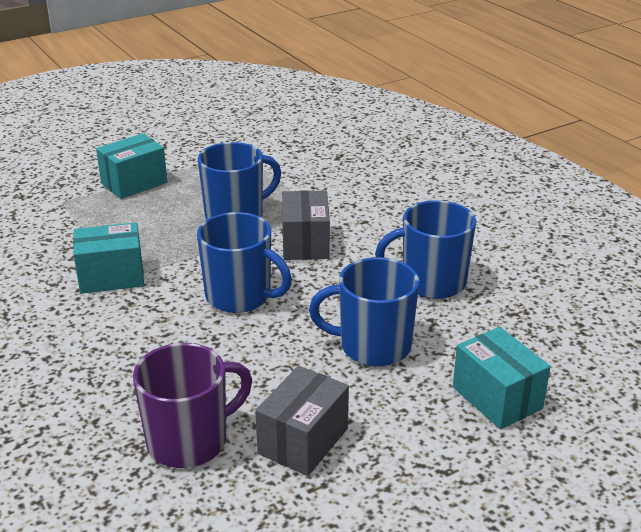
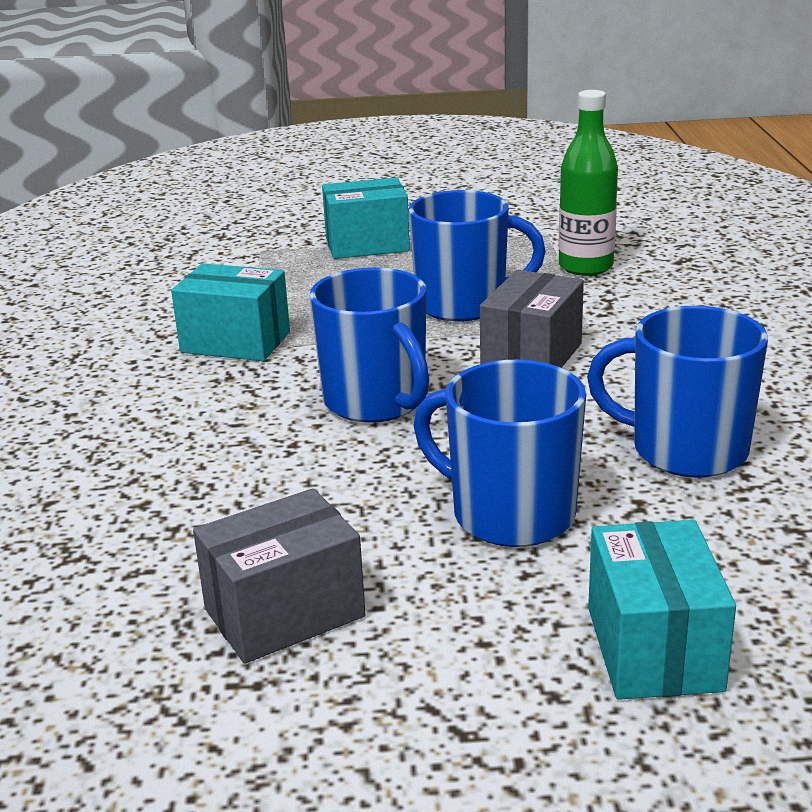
camera: 30 degrees right, 5 degrees down
(190, 441) = (135, 563): purple mug -> none
(287, 172) = (585, 267): none -> green bottle

